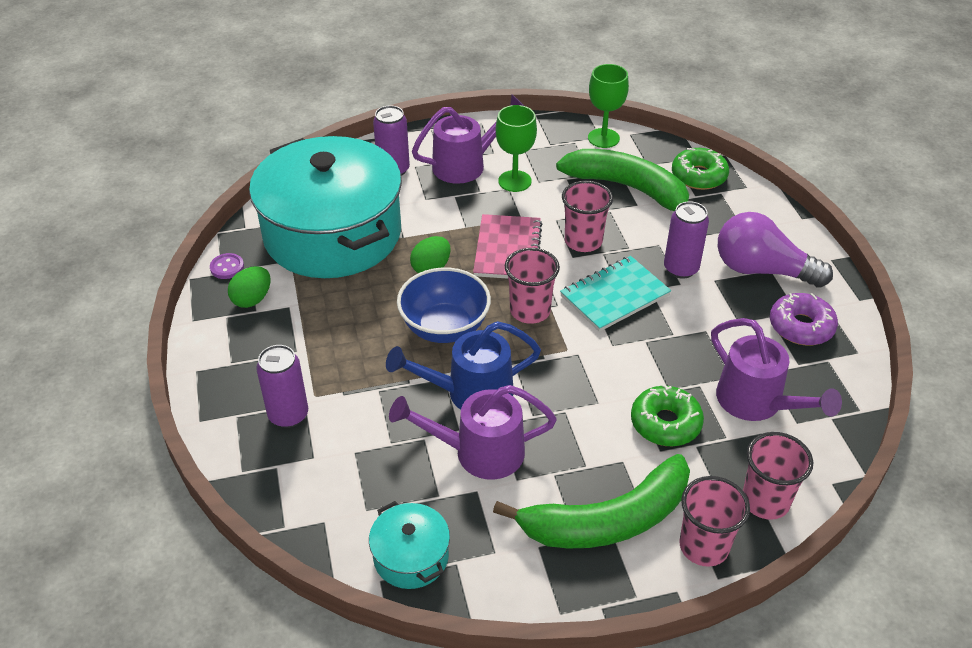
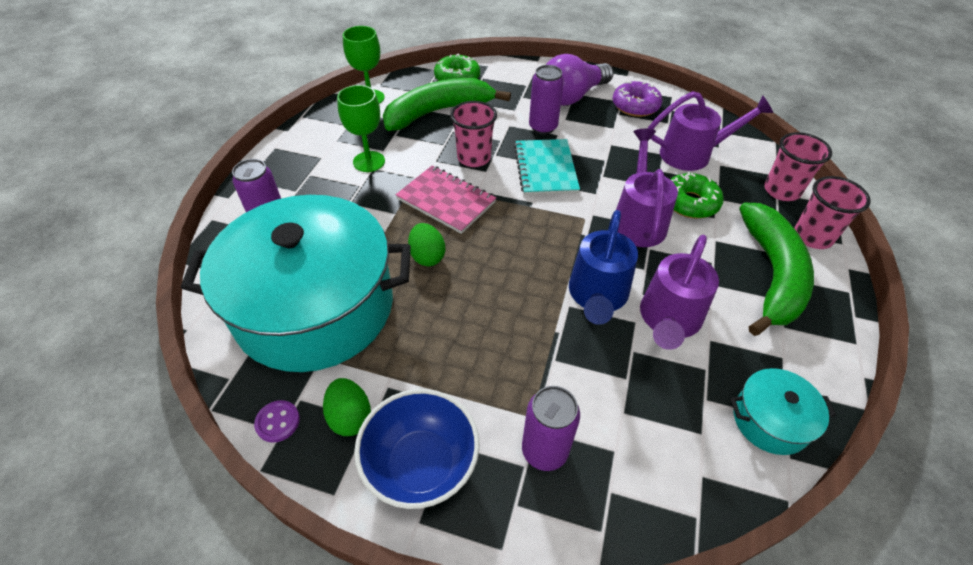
camera: 60 degrees left, 5 degrees up
(444, 328) = (508, 279): blue bowl -> blue bowl (421, 465)
(466, 164) = (318, 179): purple watering can -> purple watering can (638, 219)
(530, 311) = (527, 219): pink cup -> none

